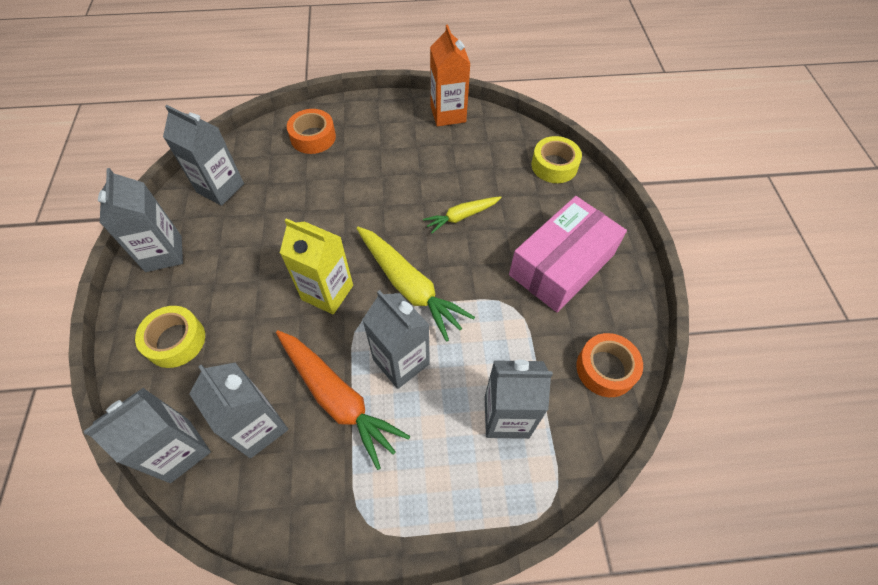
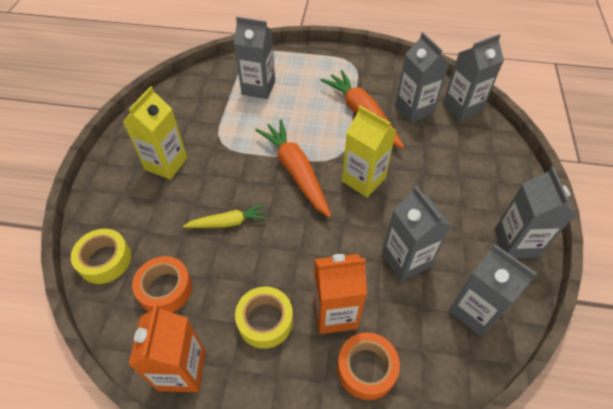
camera: 165 degrees left, 5 degrees down
(175, 341) = (482, 168): yellow tape -> yellow tape (265, 320)
(342, 165) = (335, 313): none -> orange carton
(401, 362) = (315, 125): grey carton -> grey carton (406, 260)
(409, 287) = (295, 171): yellow carrot -> orange carrot
(561, 265) = (166, 164): pink box -> yellow carton
(605, 369) = (182, 98): orange tape -> orange tape (165, 289)

